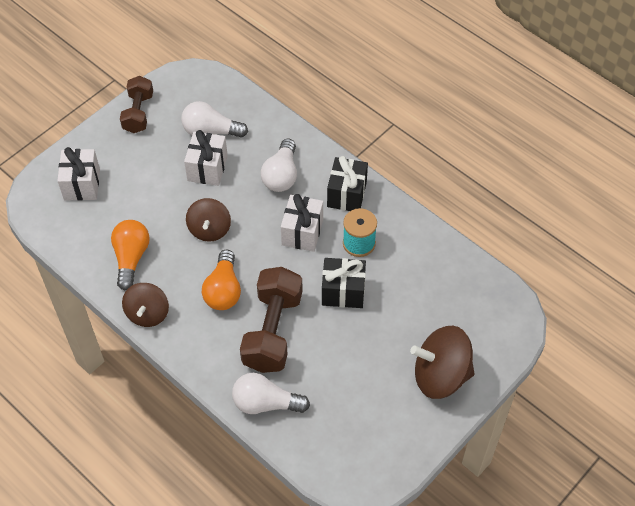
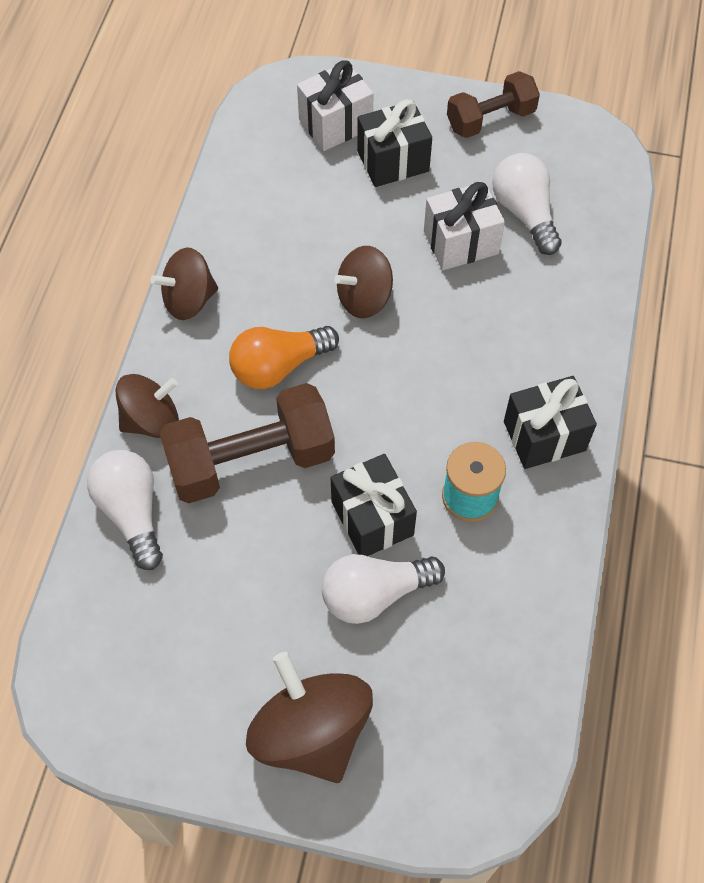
camera: 60 degrees right, 5 degrees up
(130, 171) = (393, 161): none -> black gift
(131, 258) = (260, 236): orange light bulb -> none
(214, 368) = (151, 420): none -> brown spinning top
(281, 175) = (515, 335): white light bulb -> white light bulb (375, 594)
(302, 232) = (437, 412): white gift -> none

